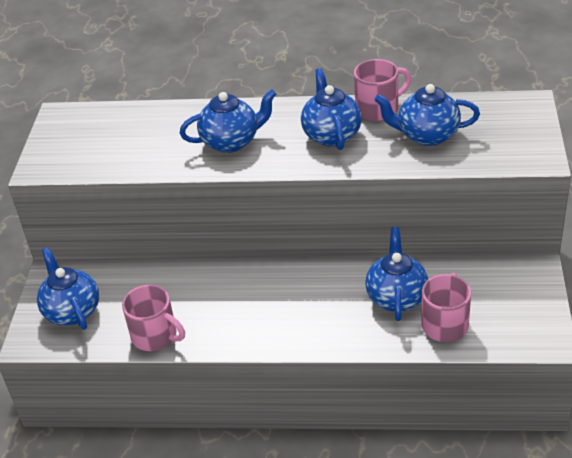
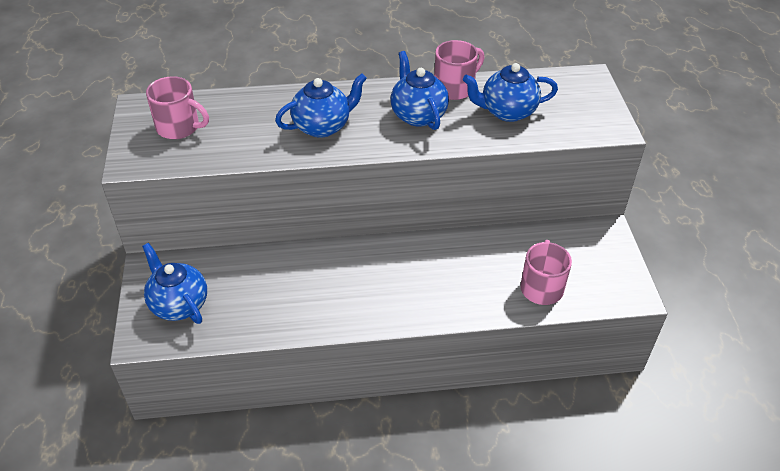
camera: 15 degrees left, 5 degrees up
(155, 336) = (270, 323): pink mug -> pink mug (179, 127)
(396, 297) = (491, 265): blue teapot -> none

